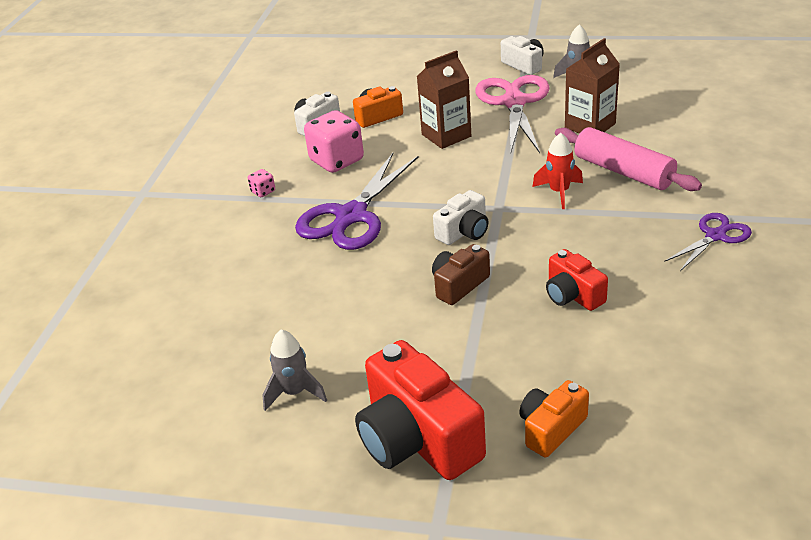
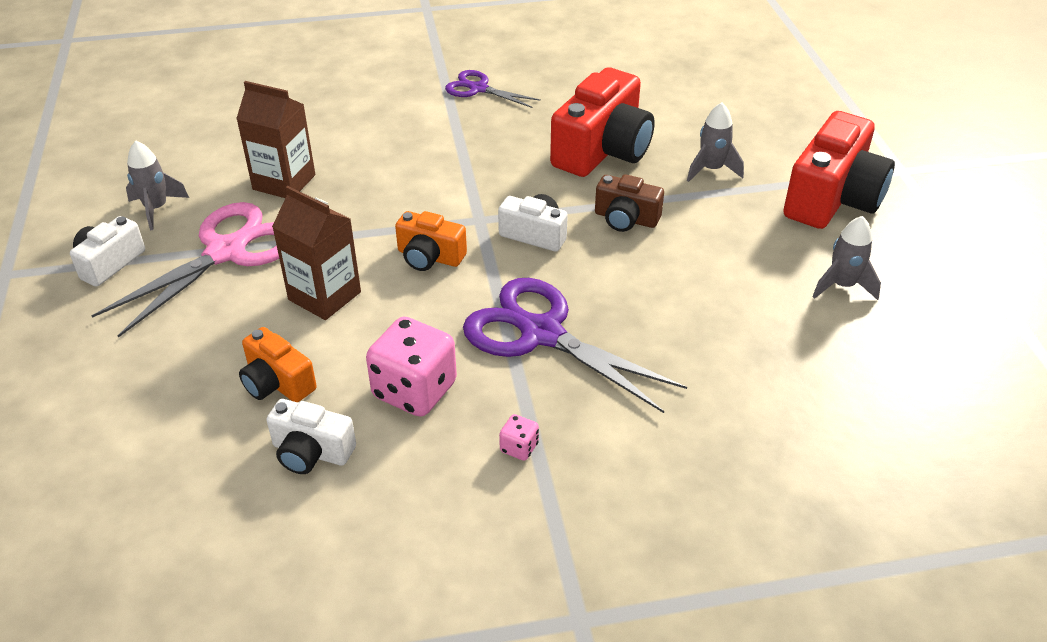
camera: 115 degrees left, 5 degrees up
(351, 216) = (541, 334): purple scissors -> purple scissors turned 150 degrees counterclockwise
(509, 362) = (711, 169): none -> grey rocket
(514, 102) = (226, 252): pink scissors -> pink scissors turned 150 degrees clockwise
(551, 429) = (768, 137): orange camera -> orange camera (429, 257)
(559, 192) = (435, 183): red rocket -> none
(572, 295) = (603, 150): red camera -> red camera, size x1.84
(623, 171) = (381, 148): pink rolling pin -> none

